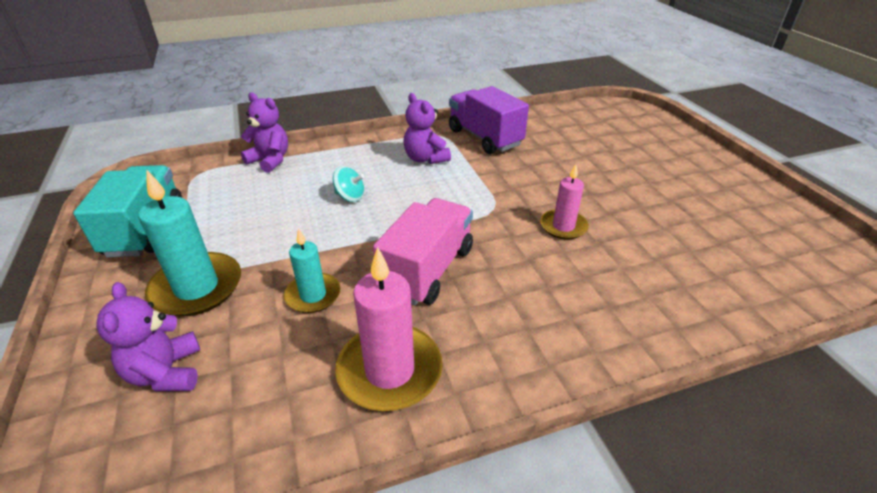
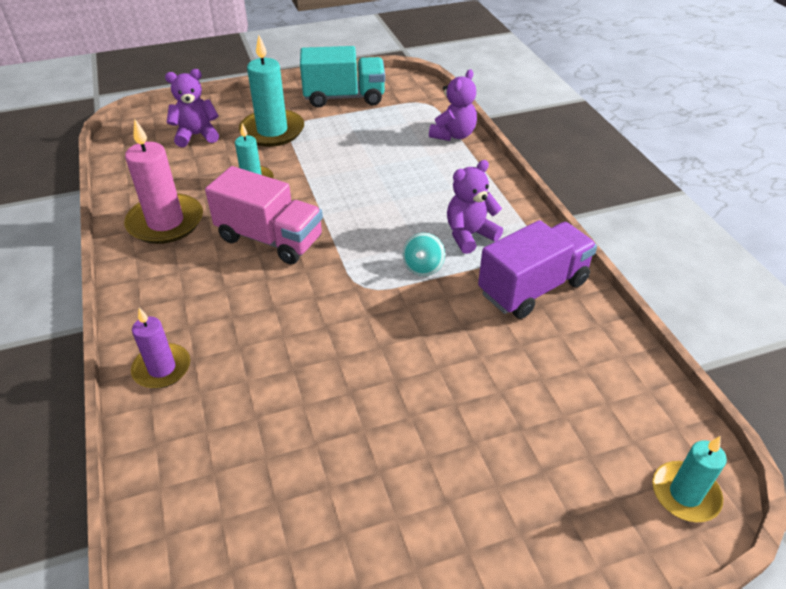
camera: 90 degrees right, 5 degrees up
(350, 197) = (388, 188): turquoise spinning top -> turquoise spinning top (423, 267)
(563, 226) = (325, 341): pink candle -> none
(629, 112) = (685, 494): none -> turquoise candle
(631, 327) = (162, 368): none -> purple candle

